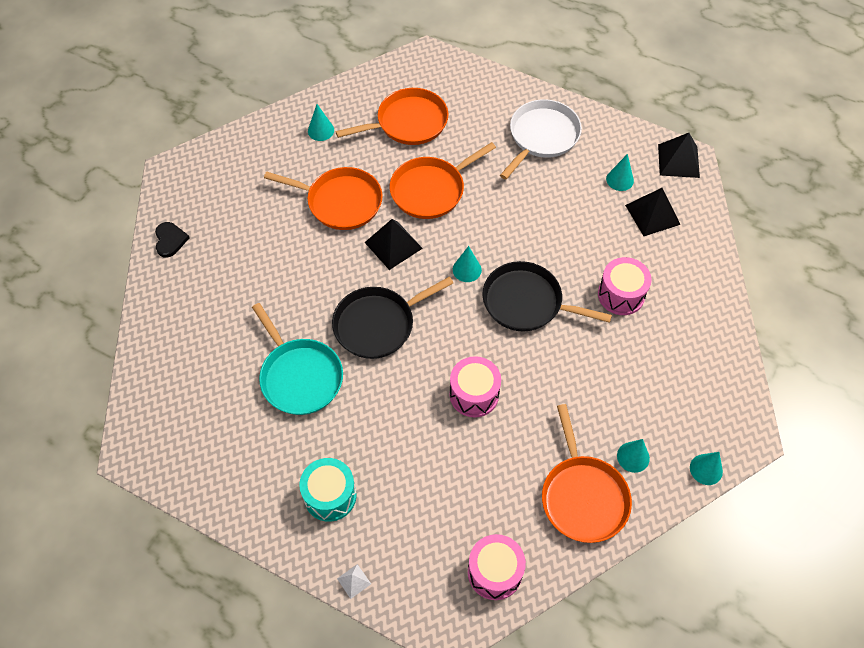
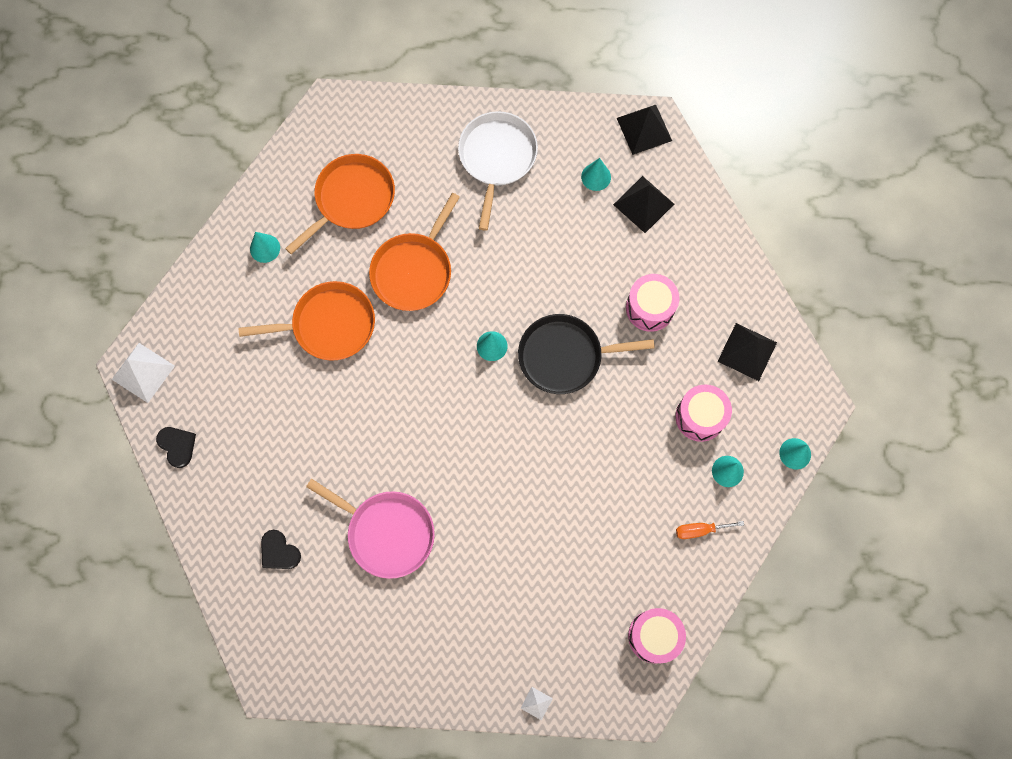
camera: 25 degrees left, 15 degrees up
(176, 179) = (143, 372): none -> white pyramid
(202, 352) = (279, 552): none -> black heart
(300, 376) = (387, 532): turquoise pan -> pink pan
(330, 496) = (476, 636): turquoise drum -> none
(378, 324) = (434, 444): black pan -> none
(393, 245) = (407, 350): black pyramid -> black pyramid (747, 351)
(474, 394) = (559, 475): pink drum -> pink drum (700, 417)
(583, 497) = (700, 530): orange pan -> orange screwdriver

